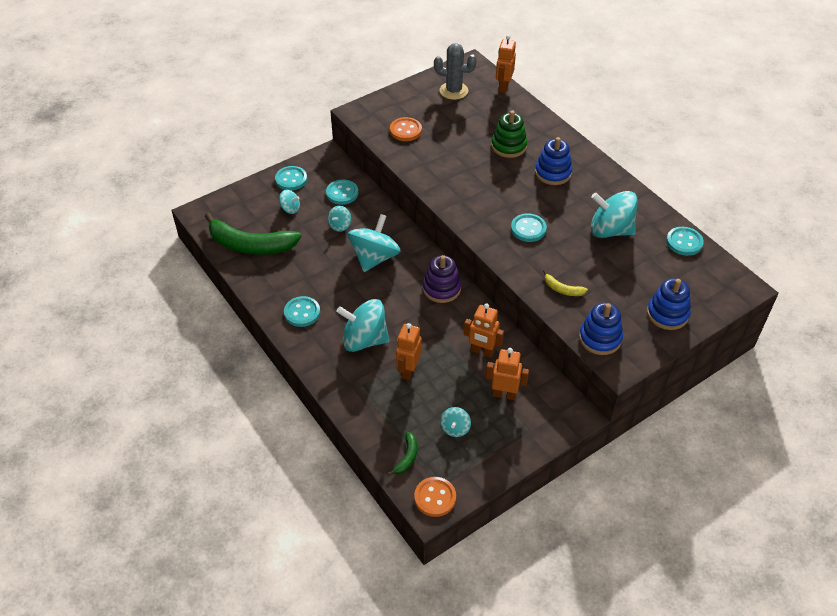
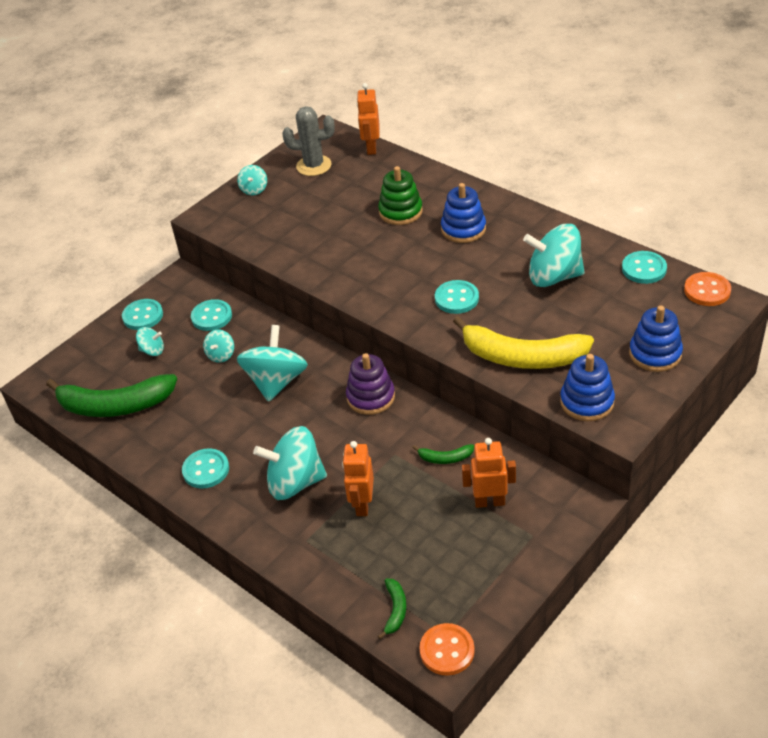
camera: 10 degrees left, 5 degrees down
(405, 130) = (270, 223): orange button -> orange button (707, 291)
(455, 428) = (443, 559): turquoise spinning top -> turquoise spinning top (254, 189)
(482, 351) = (445, 458): orange robot -> green banana
(562, 289) = (522, 357): yellow banana -> yellow banana, size x2.33

